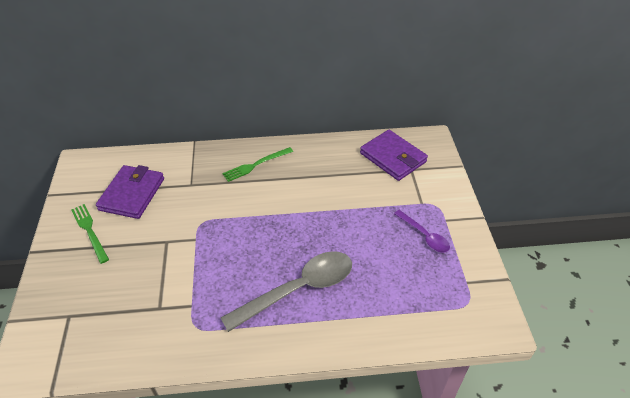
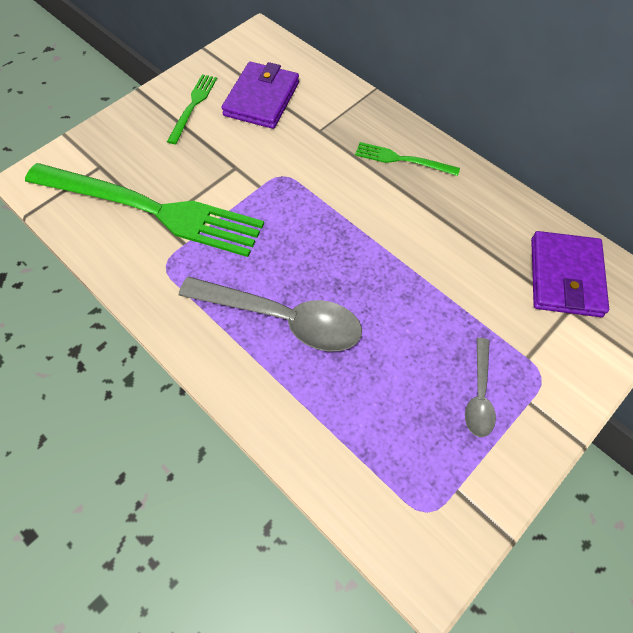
camera: 50 degrees right, 15 degrees up
(132, 194) = (262, 99): purple wallet -> purple wallet turned 45 degrees counterclockwise
(143, 307) = (151, 209): none -> green fork
(424, 236) = (479, 395): purple spoon -> grey spoon

